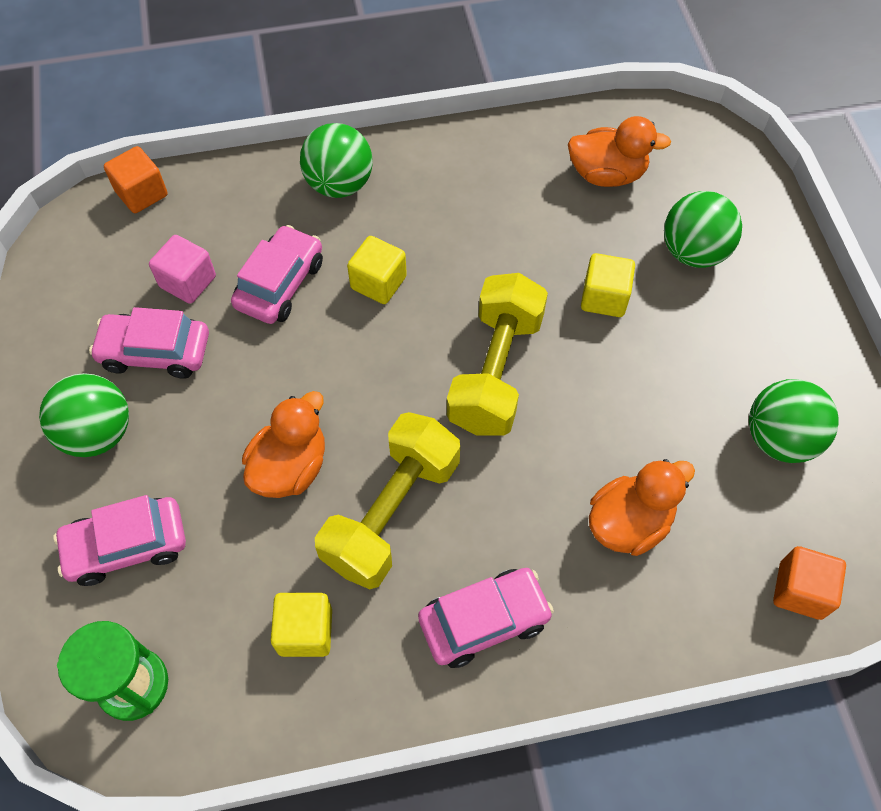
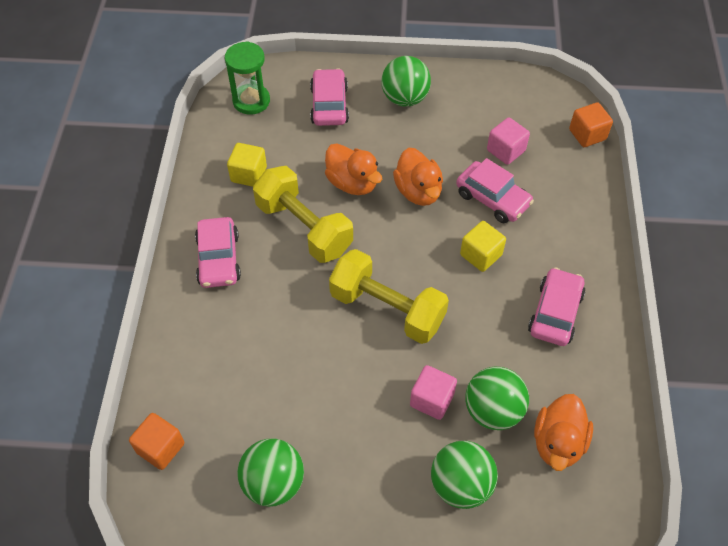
camera: 105 degrees right, 5 degrees down
(155, 352) = (454, 129): pink car -> pink car (555, 313)
(339, 184) = (577, 248): green ball -> green ball (493, 410)
(604, 298) = (432, 399): yellow cube -> pink cube
(629, 522) = (248, 357): orange duck -> orange duck (418, 191)

